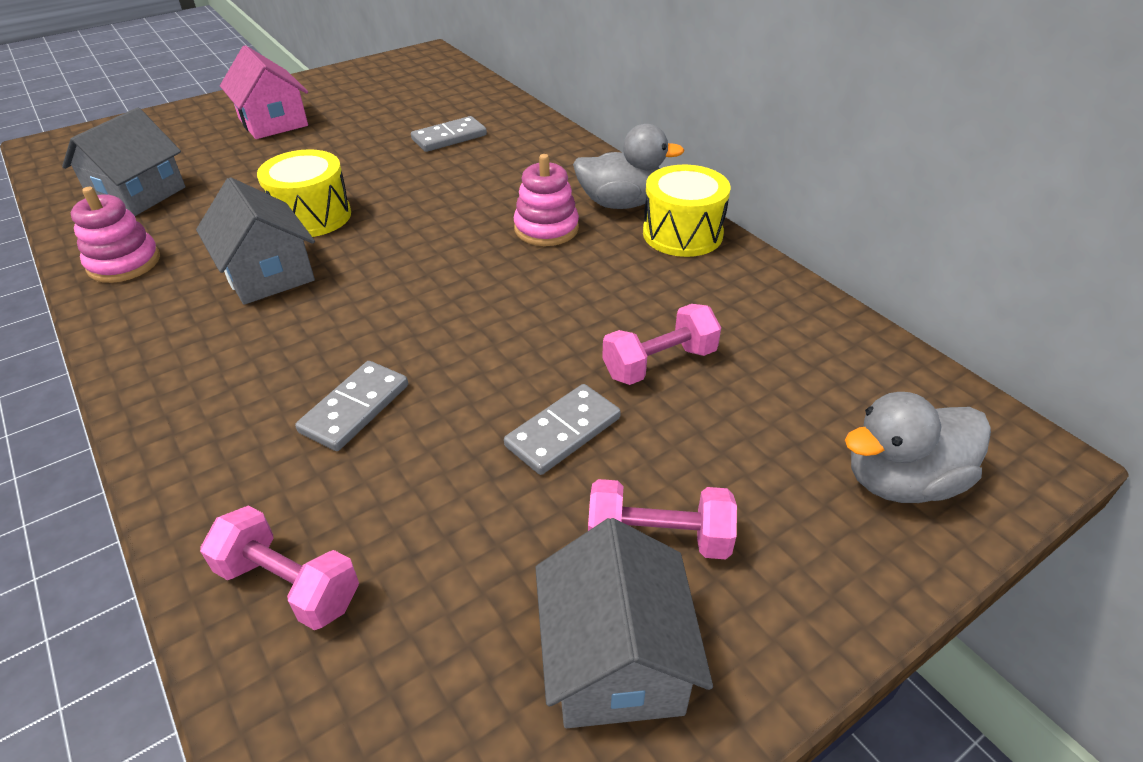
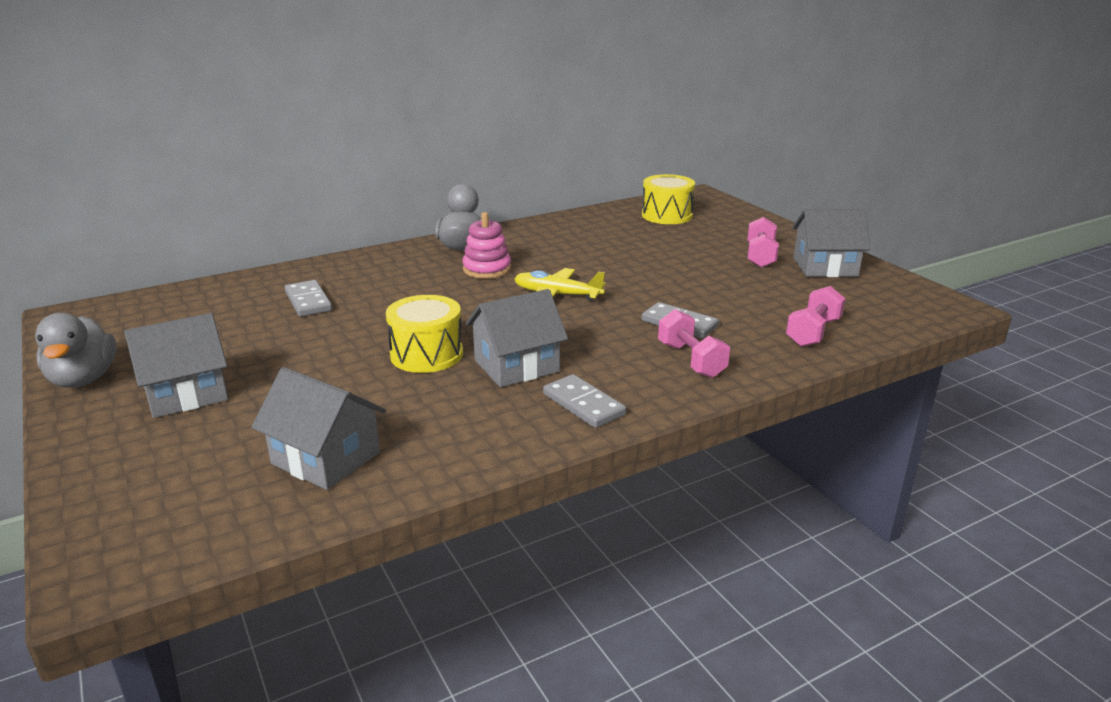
camera: 85 degrees left, 15 degrees down
(124, 263) = (475, 441): pink stacking toy -> none
(273, 122) = (186, 394): pink house -> grey house
(463, 289) = (557, 295): none -> yellow plane
(563, 432) = (694, 271): grey domino -> grey domino (583, 404)
(659, 363) = (638, 248): pink dumbbell -> pink dumbbell (691, 360)
(682, 234) = (509, 234): yellow drum -> yellow drum (667, 215)
(901, 481) = (717, 214): grey duck -> grey duck (83, 379)

